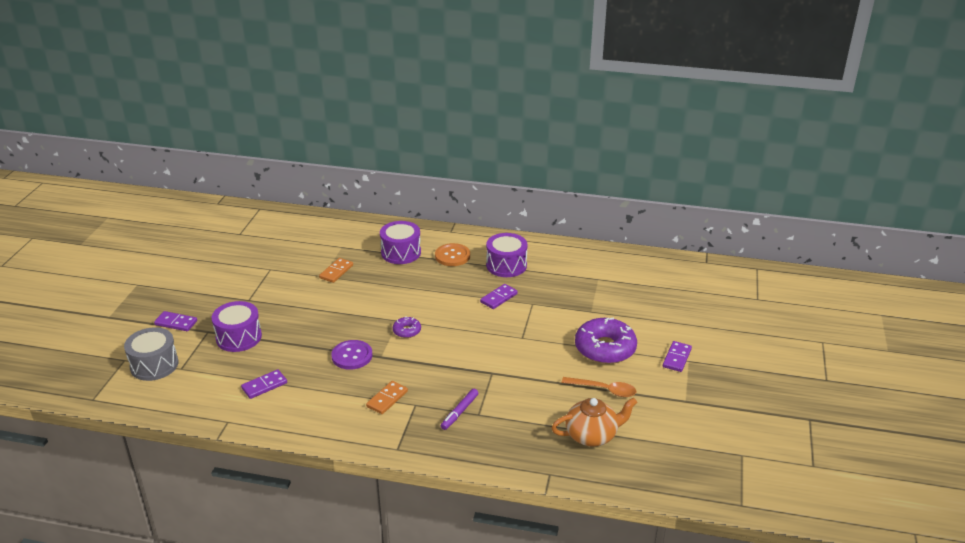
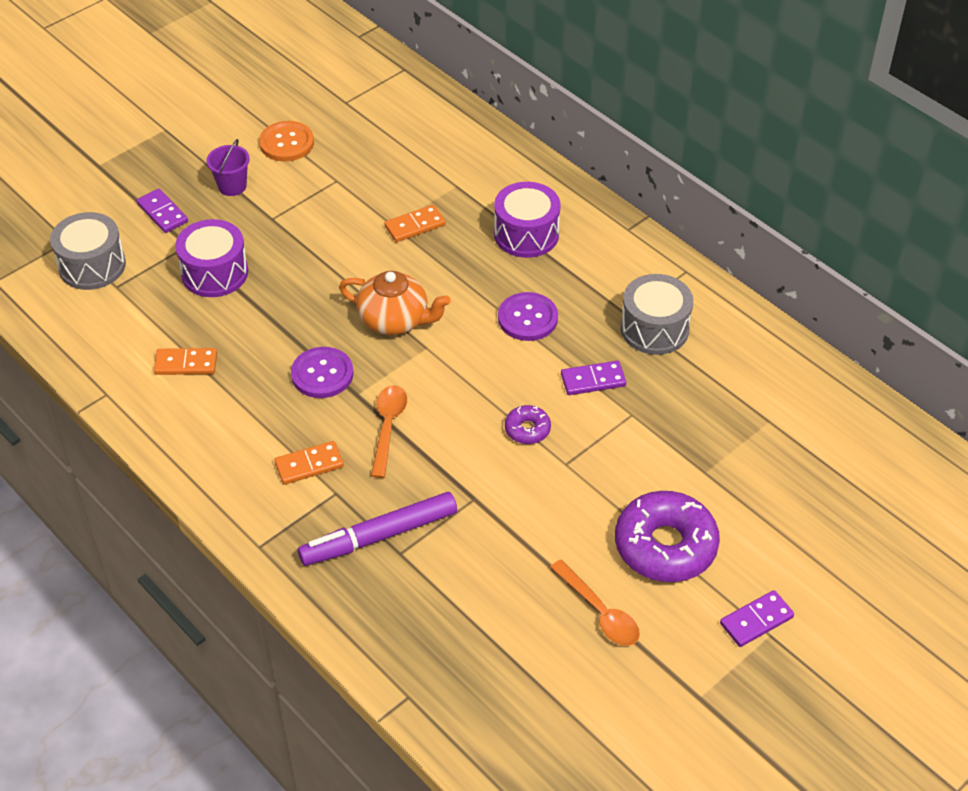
camera: 35 degrees right, 15 degrees up
(208, 294) = (232, 186): none -> purple bucket
(264, 386) = (186, 364): purple domino -> orange domino
(407, 331) = (423, 371): purple donut -> purple donut (527, 429)
(413, 363) = (388, 427): none -> orange spoon
(438, 286) = (527, 318): none -> purple button
(452, 256) = (592, 274): orange button -> orange button (286, 143)
(459, 412) = (379, 536): purple marker -> purple marker, size x1.76
(506, 265) = (654, 329): purple drum -> grey drum
(592, 435) = (516, 673): orange teapot -> orange teapot (395, 320)

